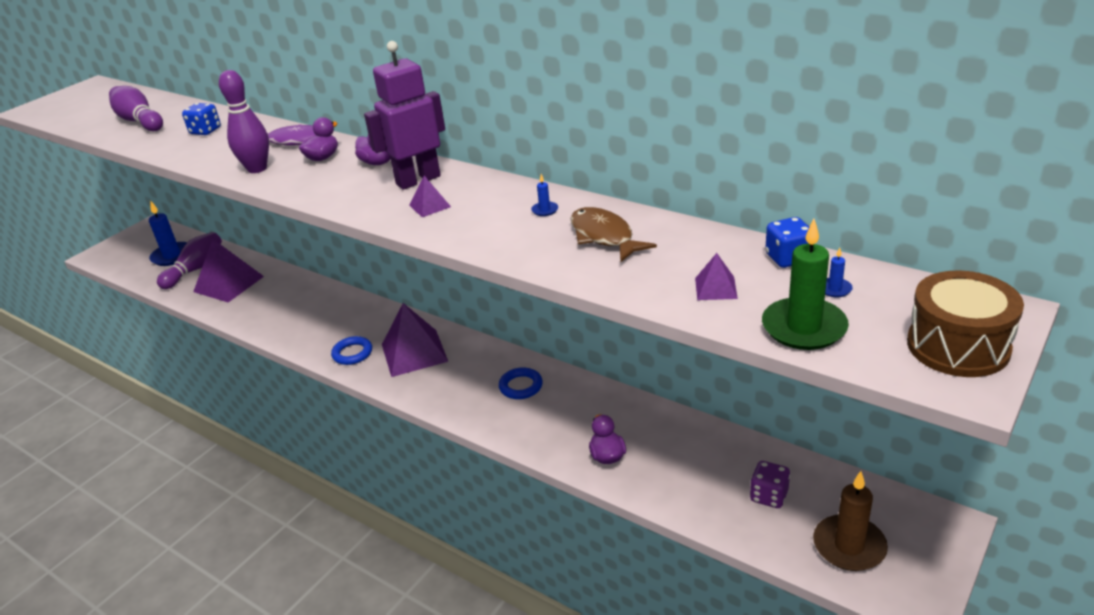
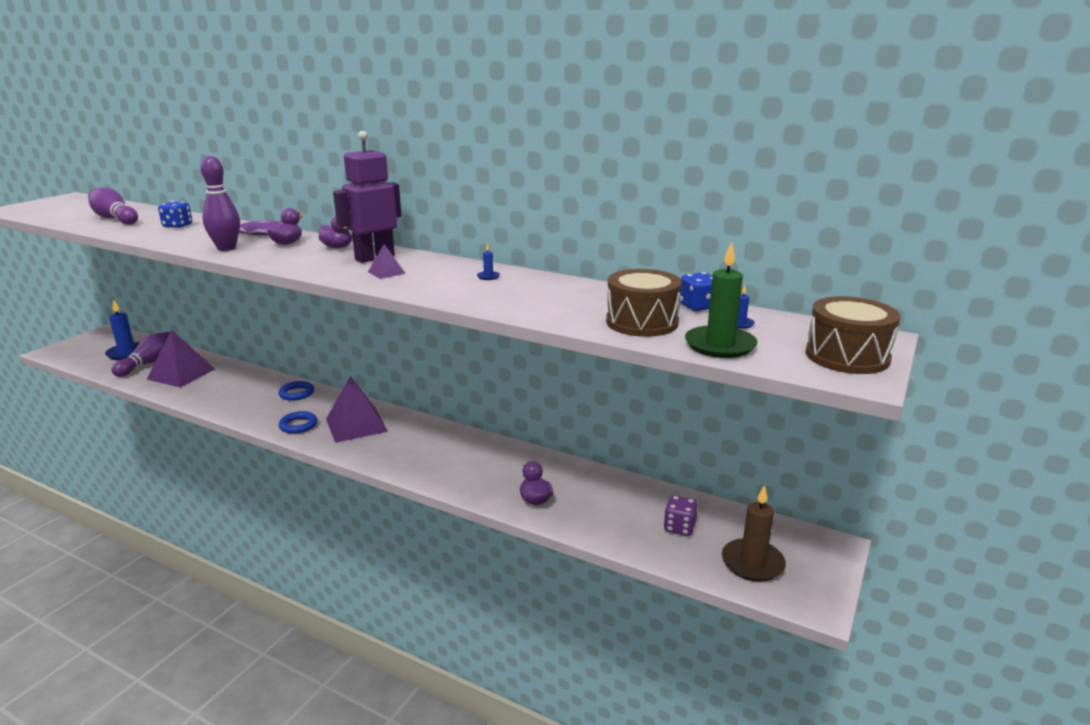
camera: 10 degrees left, 10 degrees down
(521, 386) = (454, 449): blue ring -> blue ring (297, 393)
(604, 237) = (542, 292): brown fish -> none
(716, 288) = (642, 322): purple pyramid -> brown drum

